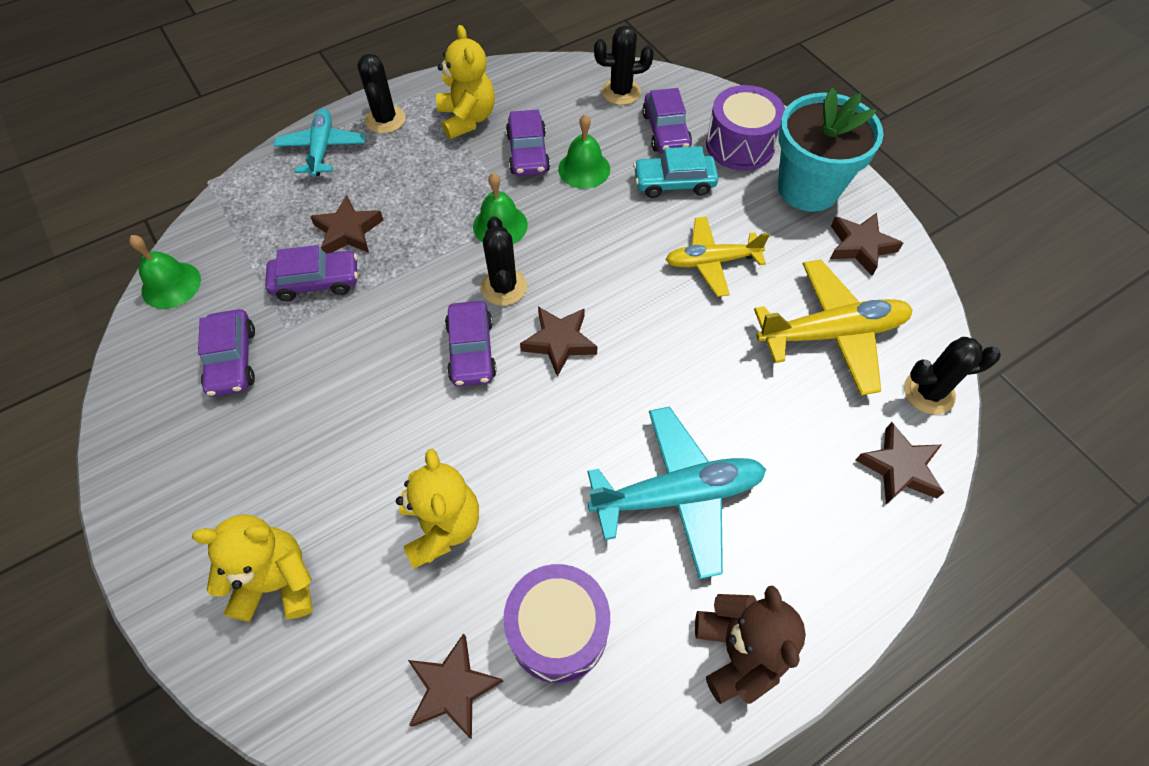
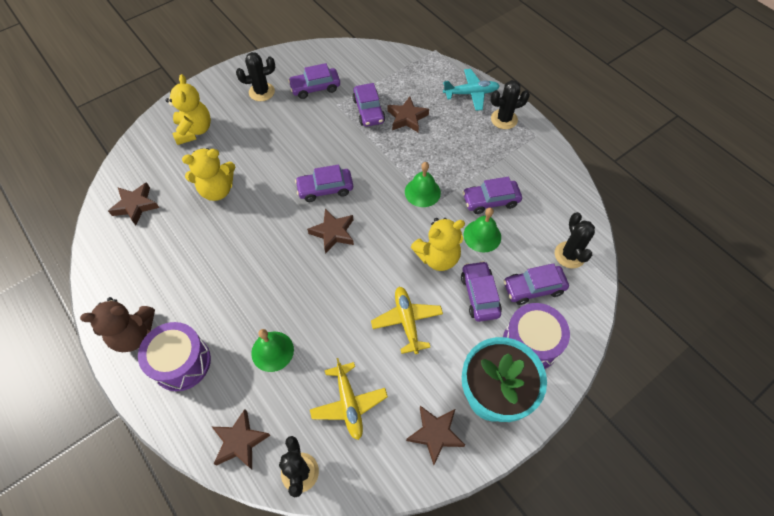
camera: 85 degrees right, 0 degrees up
(171, 285) = (361, 53): green bell -> green bell (272, 351)
(467, 119) = (515, 162): yellow teddy bear -> yellow teddy bear (437, 257)
(504, 287) = (373, 199): black cactus -> black cactus (261, 92)
(558, 630) = (157, 247): purple drum -> purple drum (181, 362)
(674, 183) = (479, 295): turquoise car -> purple car
(677, 495) = (228, 302): turquoise plane -> none
(831, 333) = (349, 403): yellow plane -> yellow plane, size x0.66

